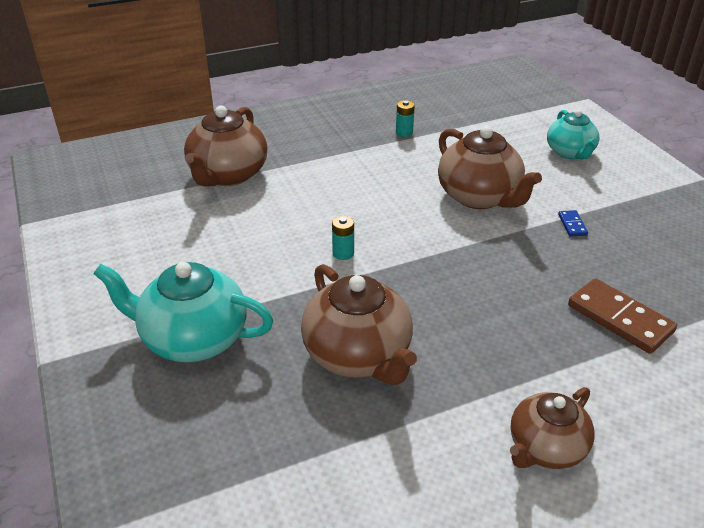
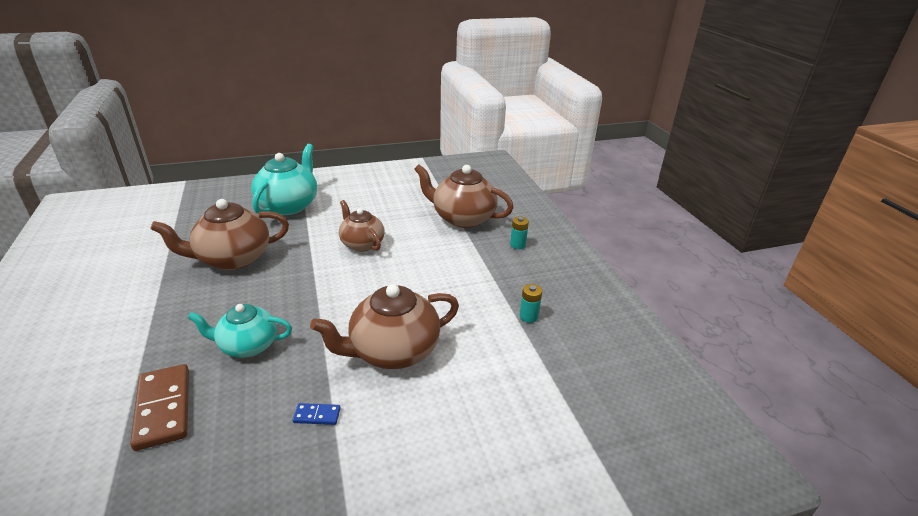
camera: 95 degrees right, 5 degrees down
(343, 253) = (341, 261): turquoise battery -> turquoise battery (517, 245)
(545, 448) = (89, 324): brown teapot -> brown teapot (362, 244)
(570, 152) = (472, 463): turquoise teapot -> turquoise teapot (248, 346)
(620, 318) = (163, 408): brown domino -> brown domino turned 75 degrees counterclockwise

